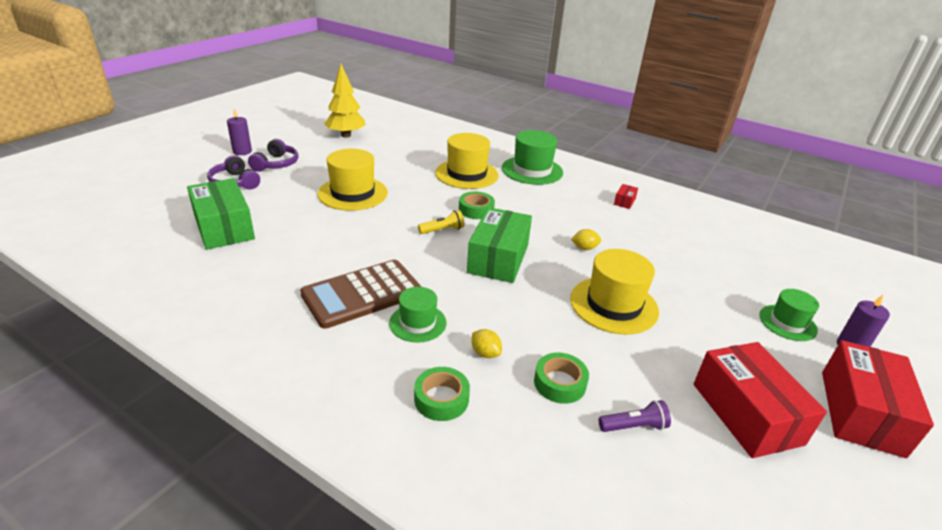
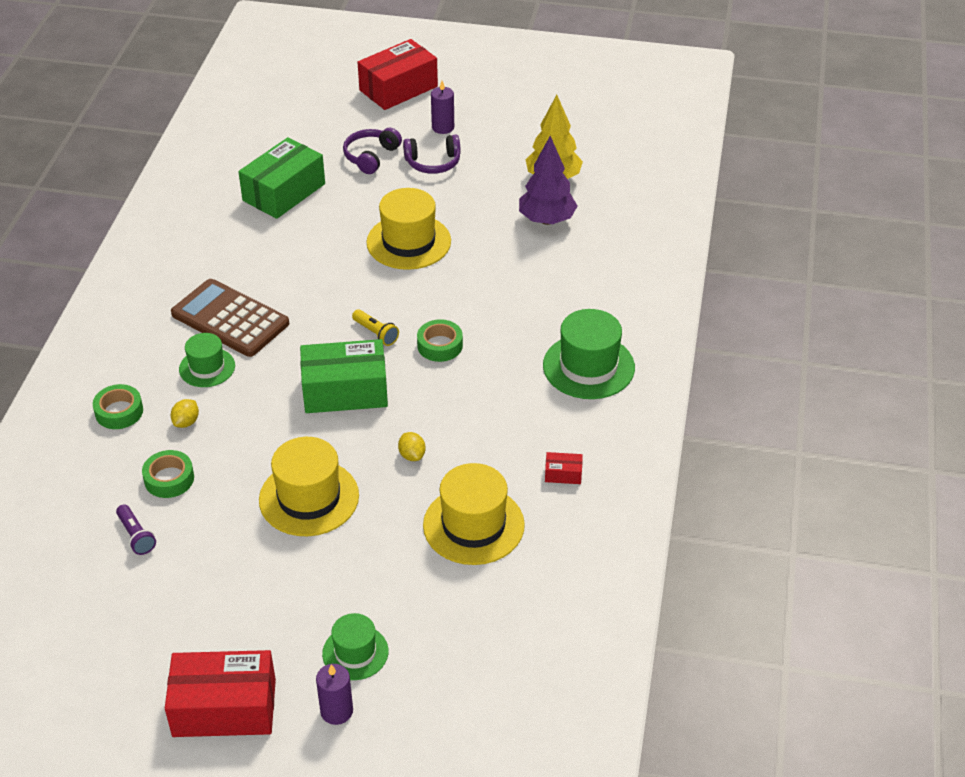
camera: 70 degrees right, 10 degrees up
(384, 147) = (547, 220): none -> purple tree
(466, 174) = (528, 311): yellow hat -> yellow hat (473, 525)
(746, 413) = (184, 614): red box -> red box (398, 88)

